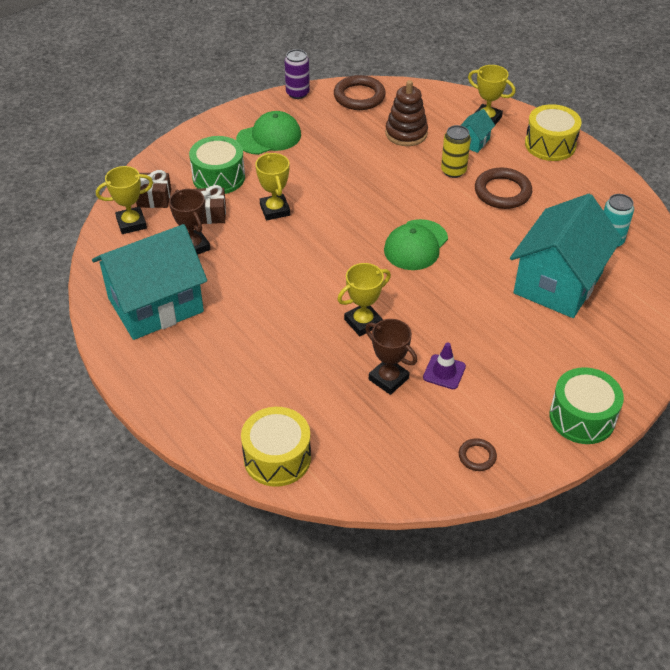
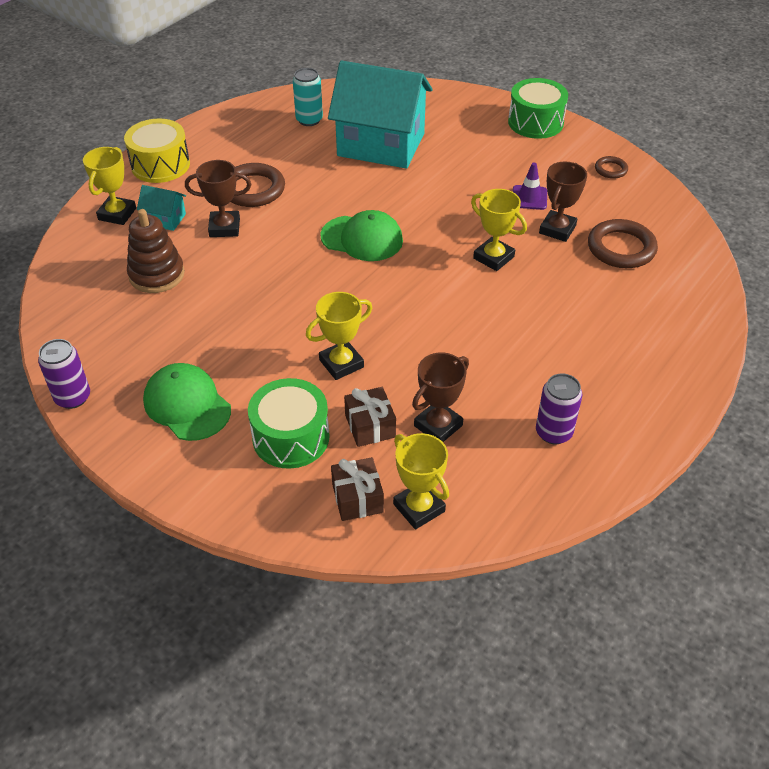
camera: 105 degrees left, 0 degrees up
(155, 305) = (553, 432): turquoise house -> purple can
(277, 458) = (693, 283): yellow drum -> none
(359, 96) = (76, 331): brown ring -> brown ring (621, 248)
(453, 171) = (224, 228): yellow can -> brown trophy

